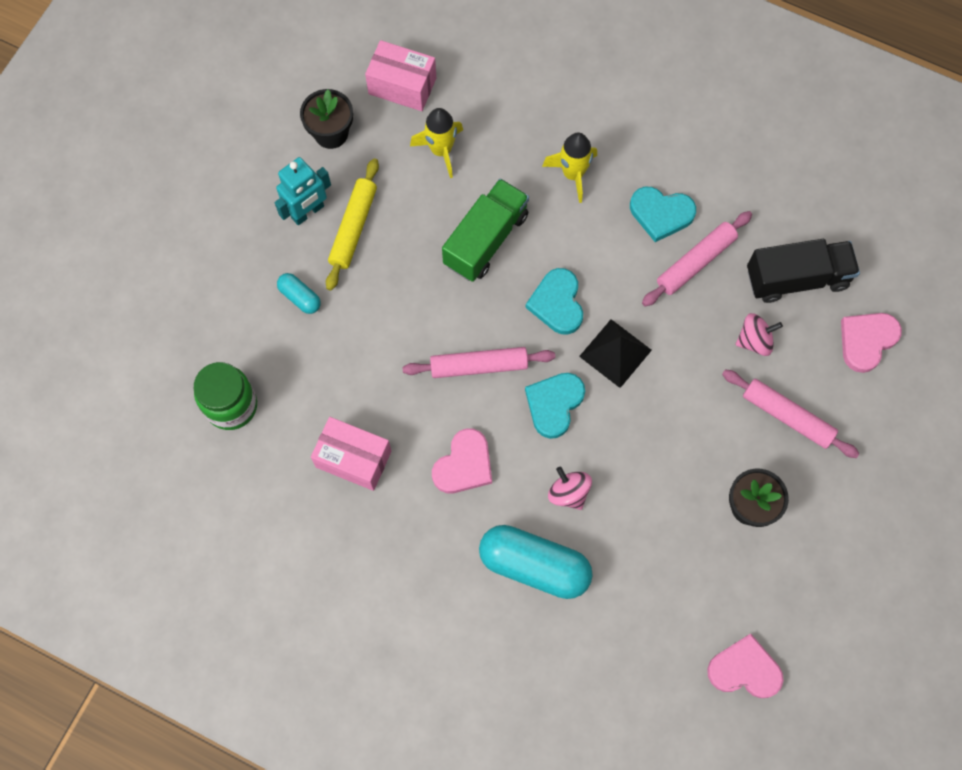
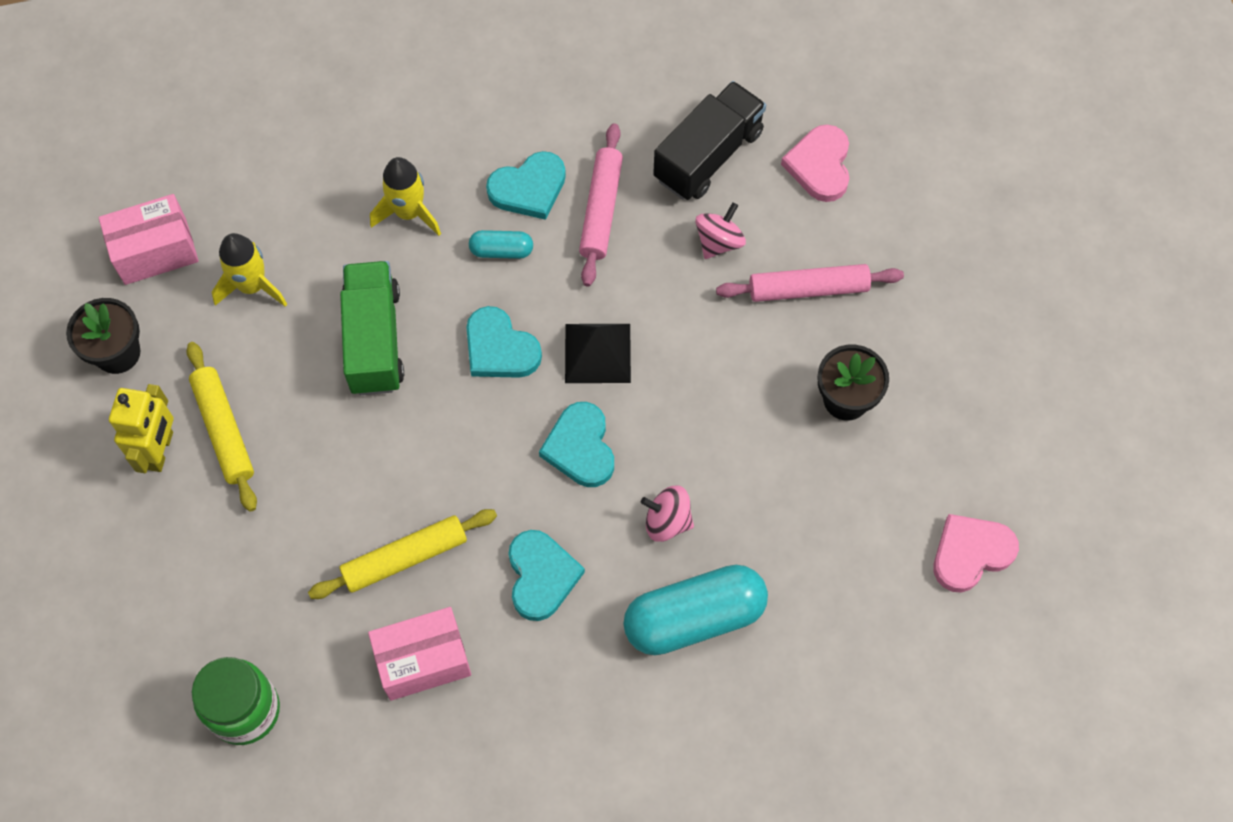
camera: 40 degrees left, 5 degrees down
(300, 297) = (225, 542): turquoise capsule -> turquoise capsule (501, 250)
(308, 212) = (160, 450): turquoise robot -> yellow robot
(394, 389) = (405, 558): none -> yellow rolling pin
(464, 465) = (541, 576): pink heart -> turquoise heart
(479, 366) = (473, 468): pink rolling pin -> none

